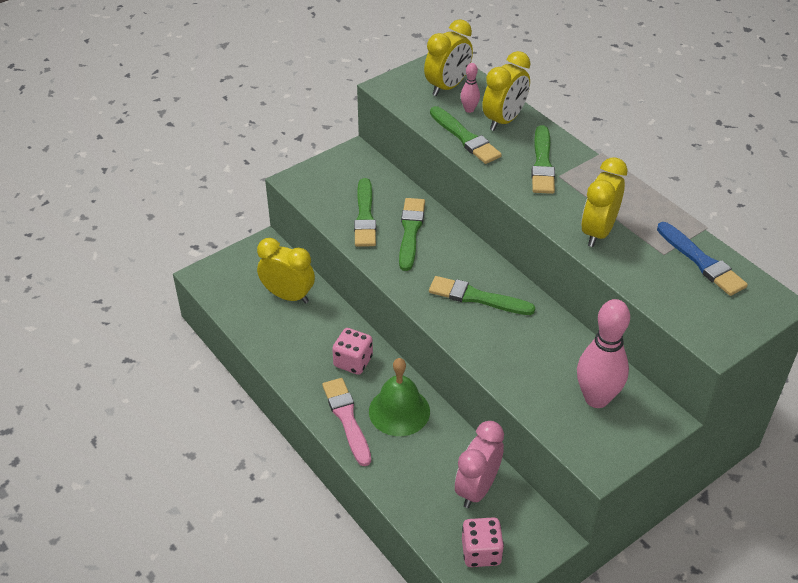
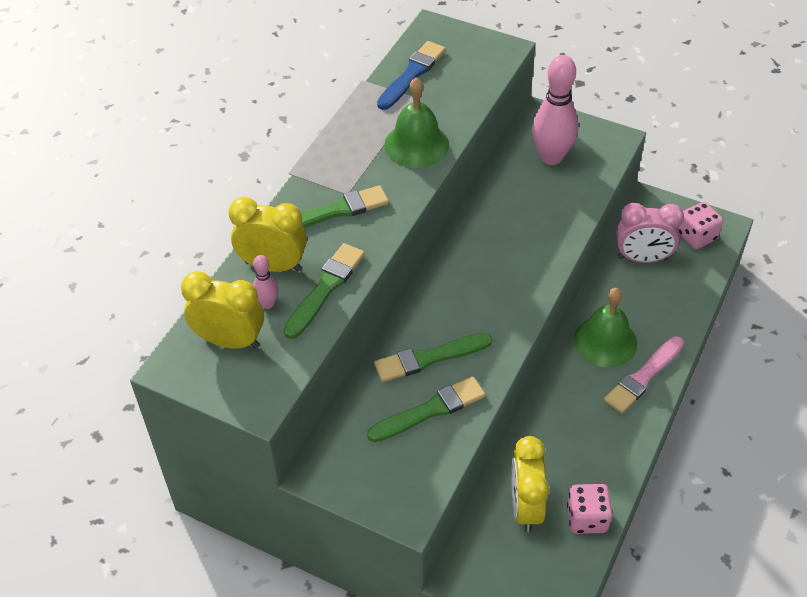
camera: 115 degrees left, 5 degrees up
(353, 361) = (574, 403): pink dice -> pink dice (587, 518)
(477, 297) = (490, 269): green brush -> none
(598, 232) = (416, 145): yellow clock -> green bell

